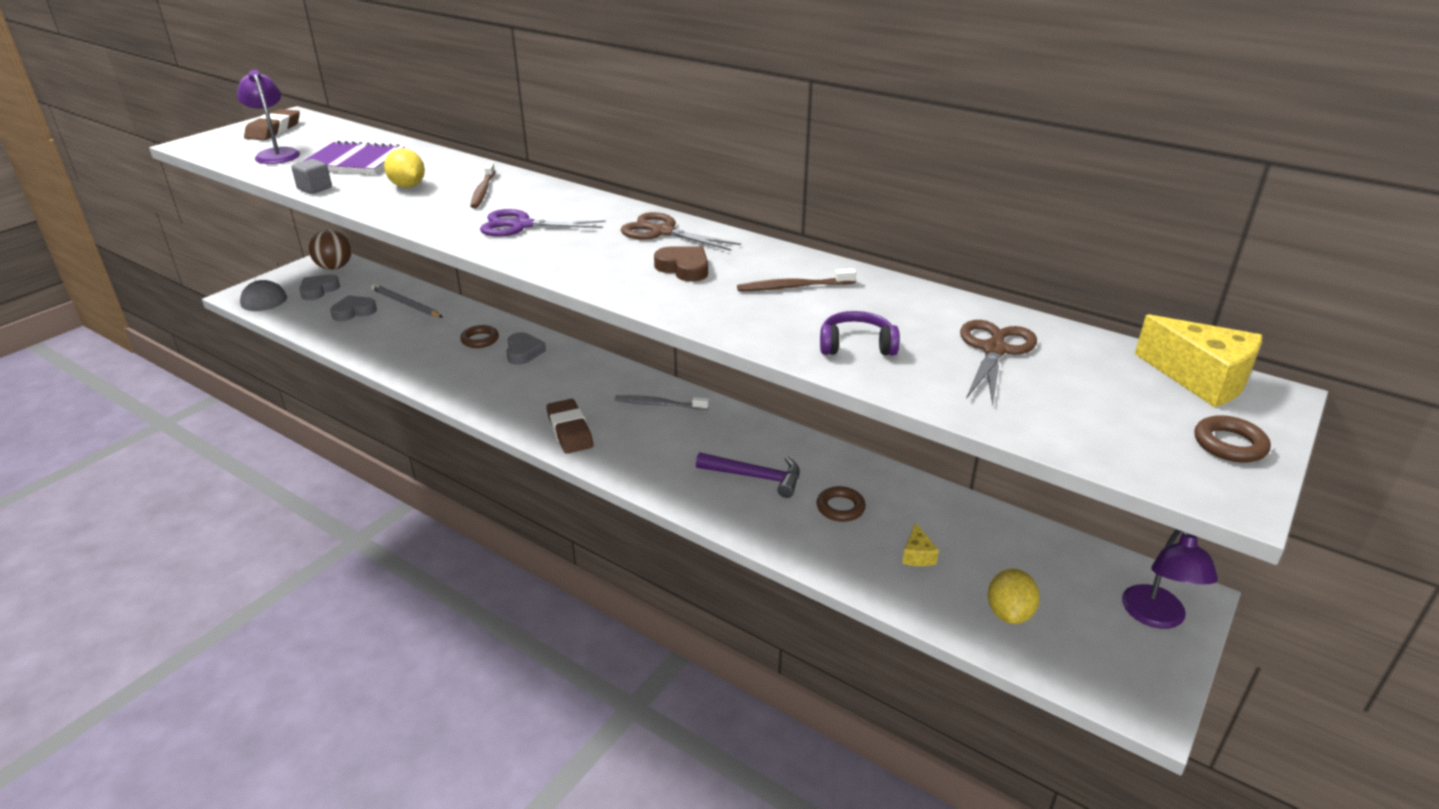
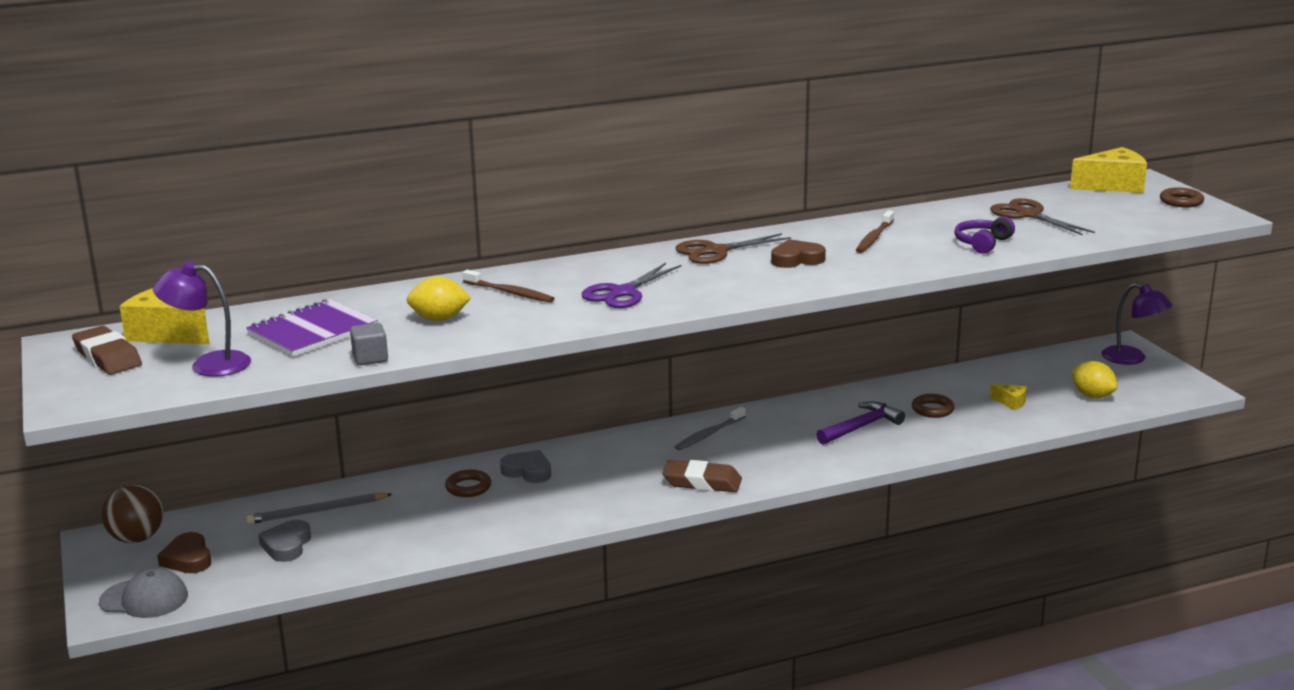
camera: 55 degrees left, 10 degrees down
(318, 290) = (188, 559): grey heart -> brown heart
(323, 131) = (168, 333): none -> yellow cheese

